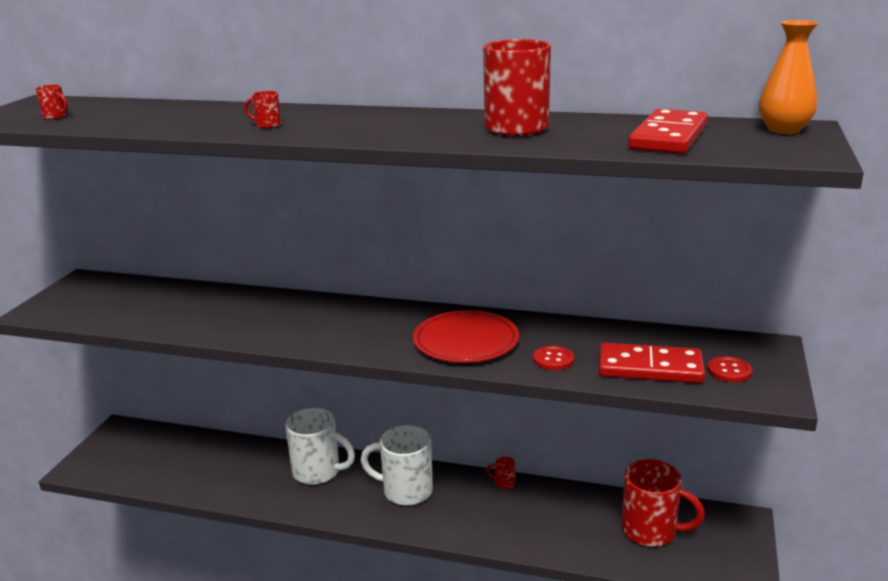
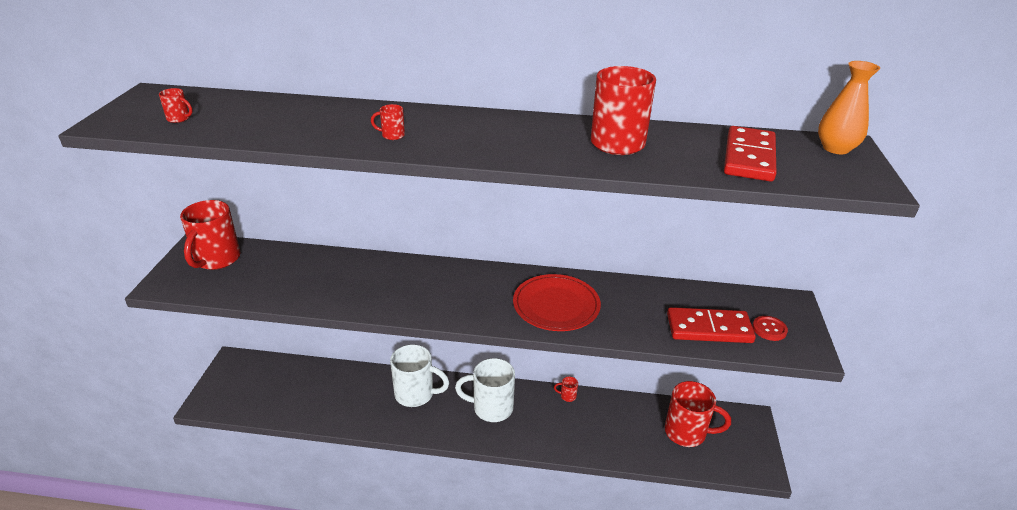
camera: 10 degrees left, 10 degrees up
(98, 292) = (216, 259): none -> red mug
(553, 359) = (632, 323): red button -> none

